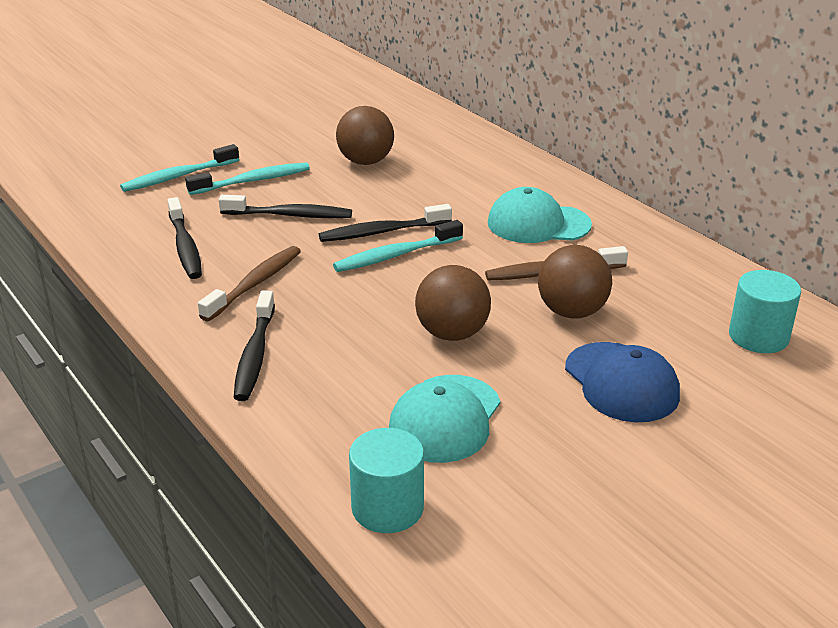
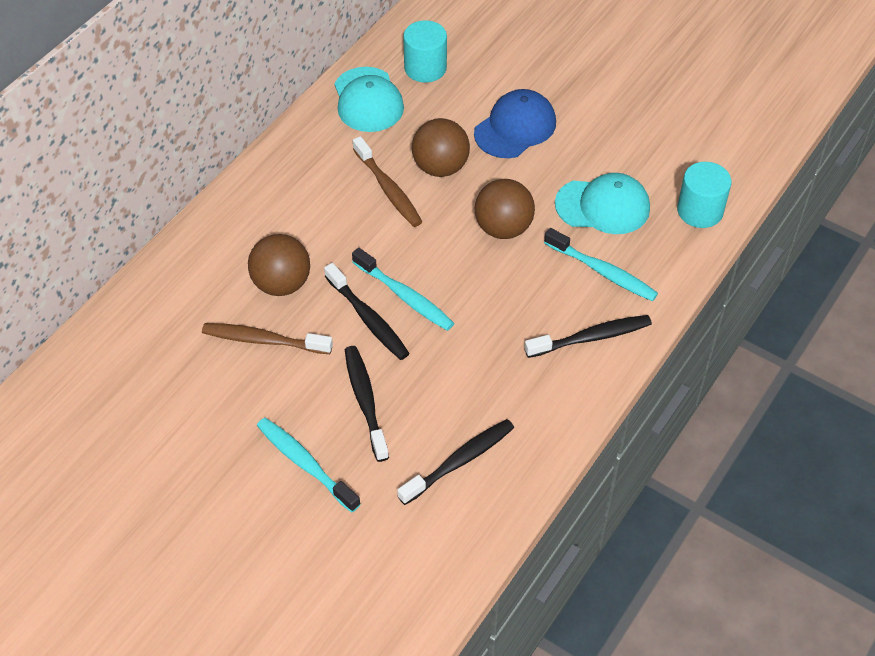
camera: 110 degrees left, 20 degrees up
(178, 177) = (320, 540): turquoise toothbrush -> turquoise toothbrush (603, 272)
(255, 284) = (495, 379): brown toothbrush -> brown toothbrush (263, 340)
(365, 161) = (225, 379): brown ball -> brown ball (282, 284)
(538, 224) = (308, 214): turquoise cap -> turquoise cap (368, 100)

